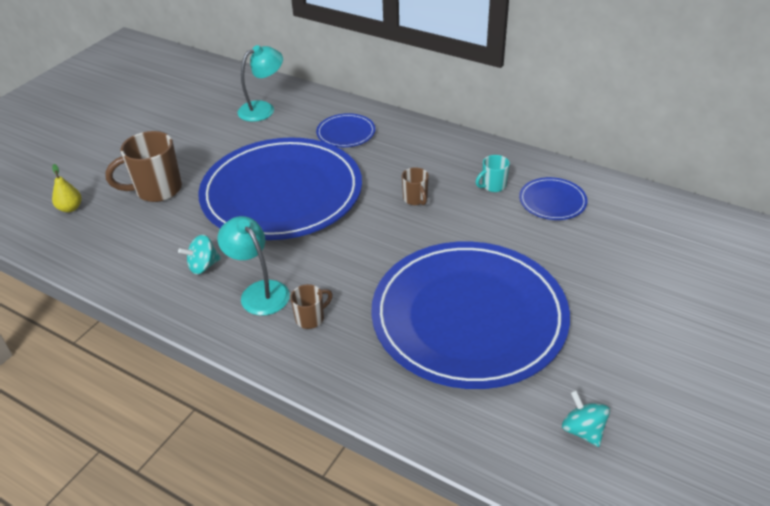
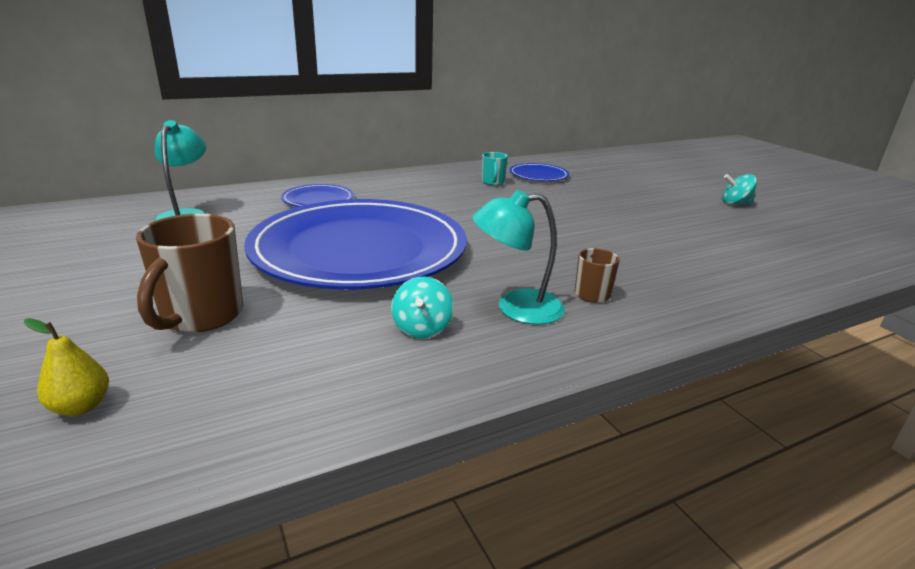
camera: 60 degrees left, 15 degrees down
(415, 199) = (468, 206): brown mug -> none
(469, 317) = (650, 234): blue plate -> none
(582, 430) = (804, 240): turquoise spinning top -> turquoise spinning top (735, 203)

